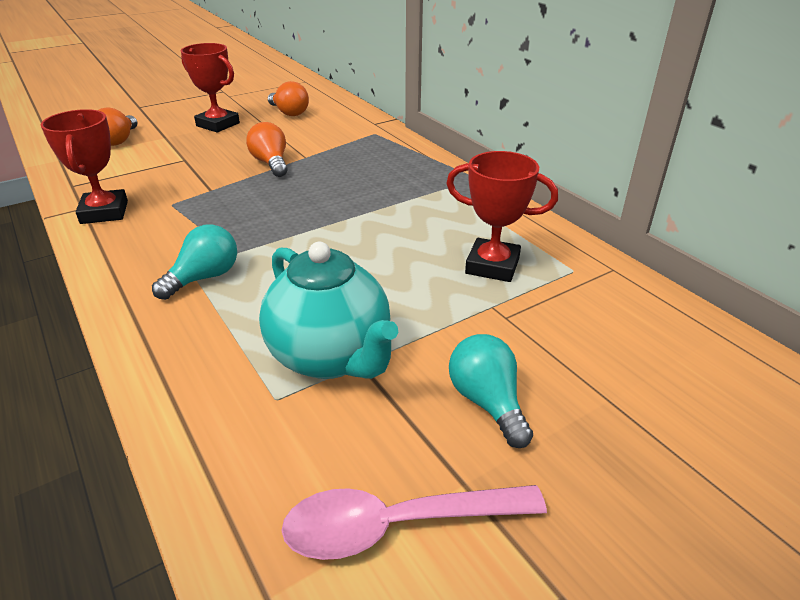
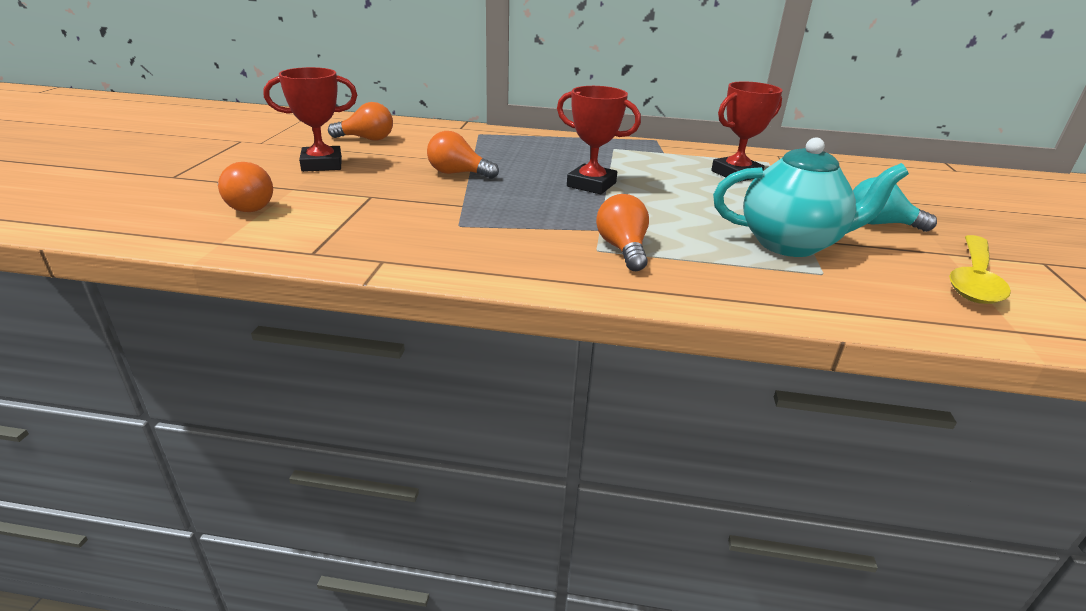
camera: 50 degrees left, 5 degrees down
(104, 212) = (417, 254): red trophy -> red trophy (591, 185)
(204, 278) = (622, 249): turquoise light bulb -> orange light bulb
(396, 525) = (973, 279): pink spoon -> yellow spoon

